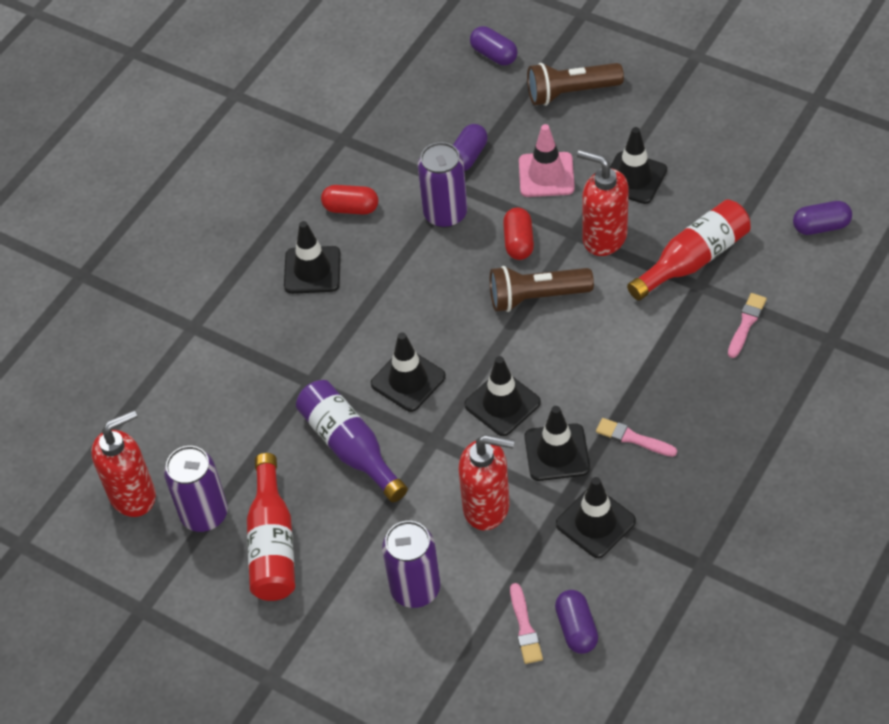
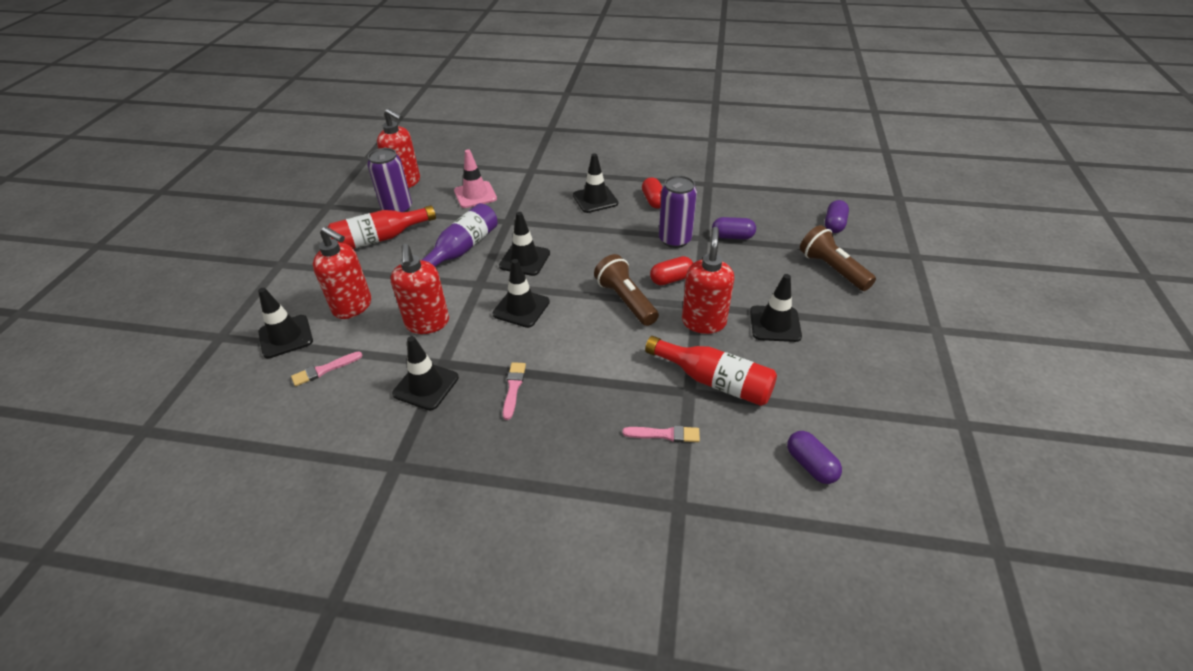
camera: 65 degrees right, 10 degrees down
(415, 588) = (353, 307): purple can -> red soap dispenser
(546, 175) = (743, 277): pink traffic cone -> pink traffic cone (475, 195)
(557, 452) = (486, 347): black traffic cone -> black traffic cone (286, 336)
(576, 628) = (325, 399): purple capsule -> none

